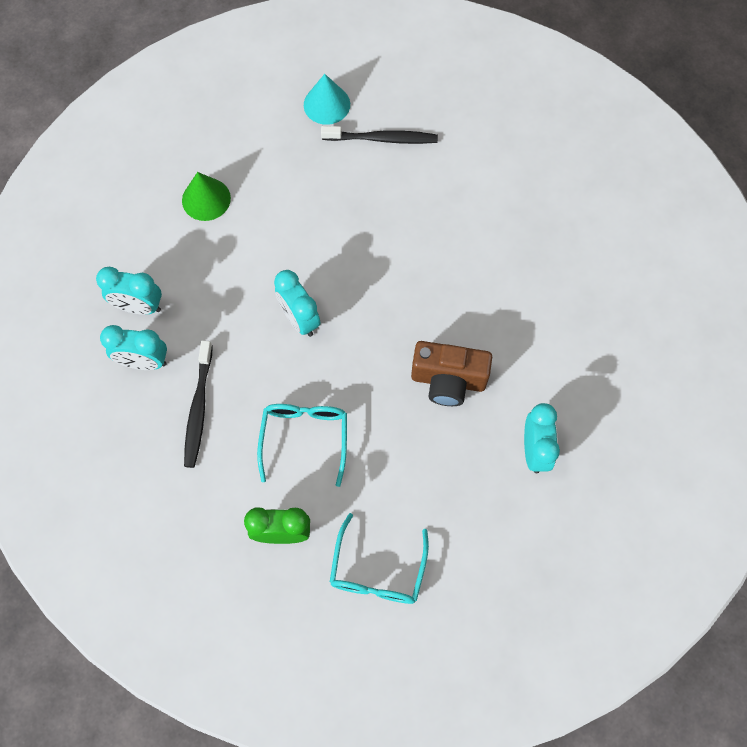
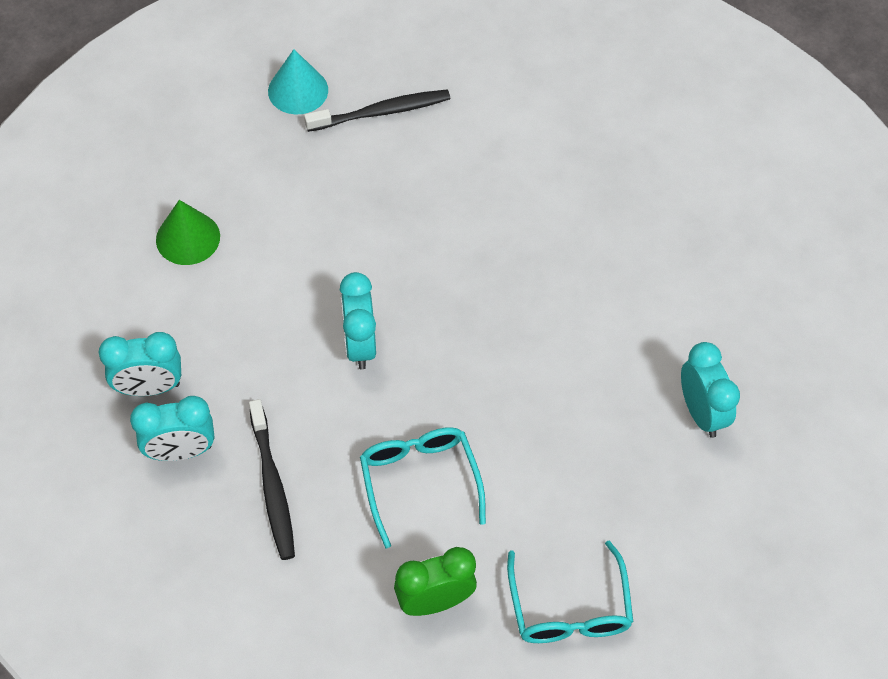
camera: 20 degrees left, 10 degrees down
(299, 319) = (360, 345): turquoise clock -> turquoise clock turned 45 degrees clockwise
(448, 381) = (568, 364): brown camera -> none

